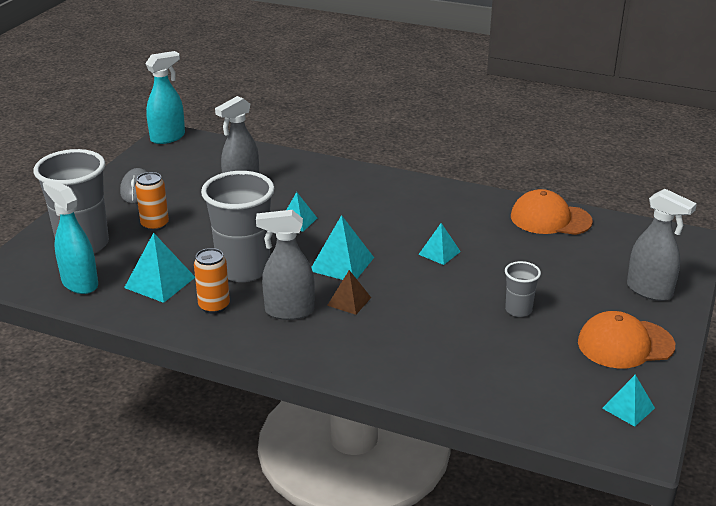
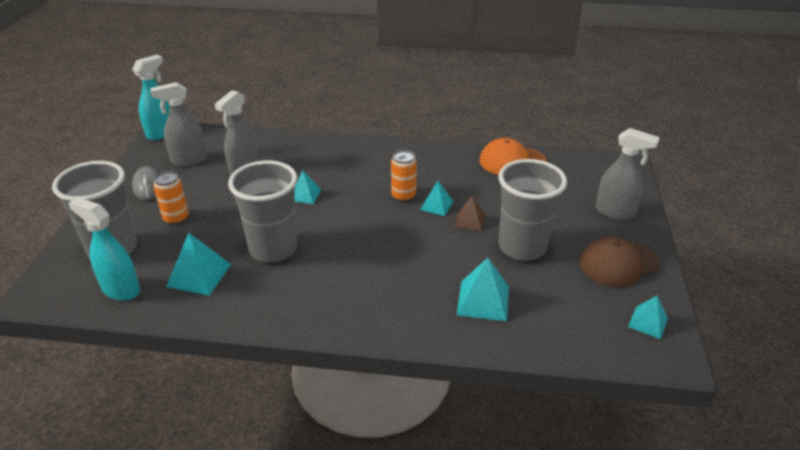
camera: 15 degrees left, 5 degrees up
(214, 306) = (258, 290): orange can -> orange can (403, 196)
(289, 311) = (328, 283): grey spray bottle -> grey spray bottle (188, 160)
(342, 264) = (358, 229): turquoise pyramid -> turquoise pyramid (483, 300)
(349, 301) = (378, 264): brown pyramid -> brown pyramid (470, 221)
(518, 310) = (522, 247): grey cup -> grey cup, size x2.09
(625, 344) = (618, 263): orange cap -> brown cap

